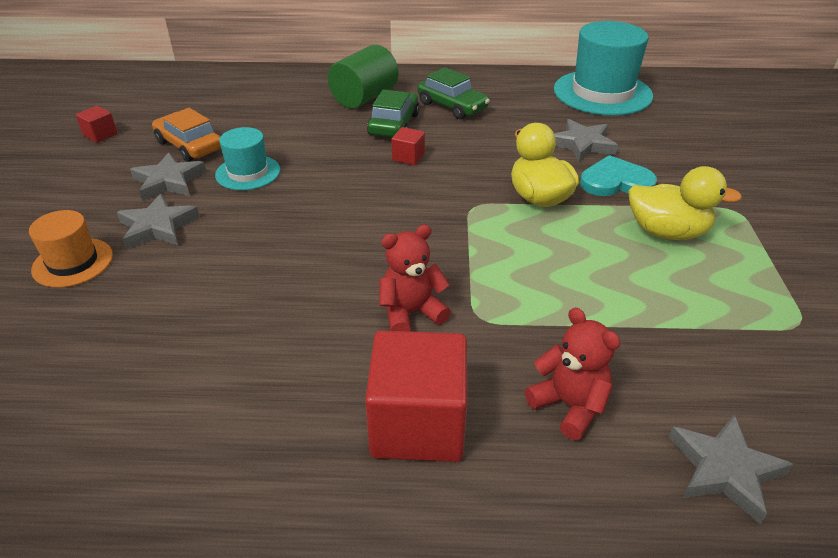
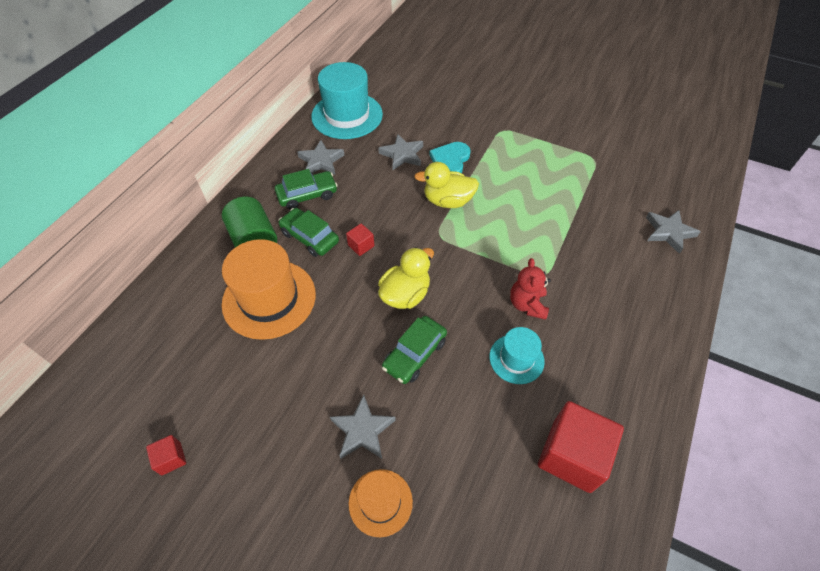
camera: 65 degrees left, 15 degrees up
(169, 181) = (297, 411): grey star -> grey star (321, 161)
(189, 146) = (246, 384): orange car -> none
(248, 172) = (319, 350): turquoise hat -> turquoise hat (516, 359)
(274, 235) = (414, 354): none -> green car
(296, 127) = (269, 299): none -> orange hat
(418, 424) = (612, 332): red cube -> red cube (571, 455)
(569, 406) = (618, 266): red teddy bear -> none
(667, 232) = (508, 165): yellow duck -> yellow duck (405, 294)

